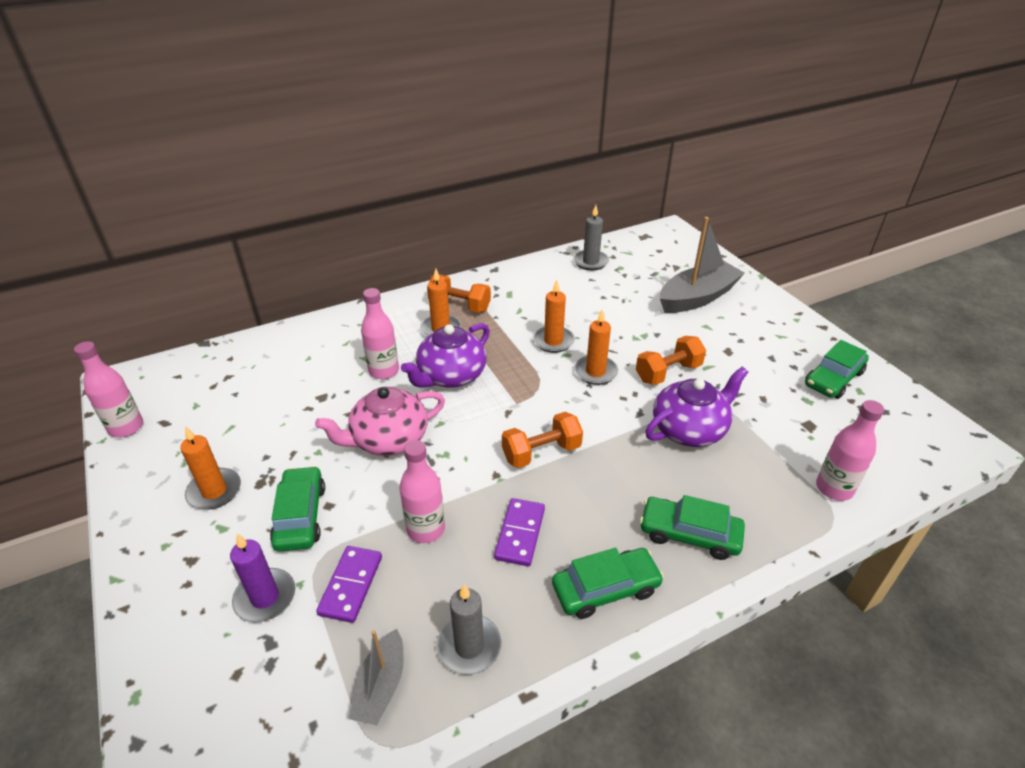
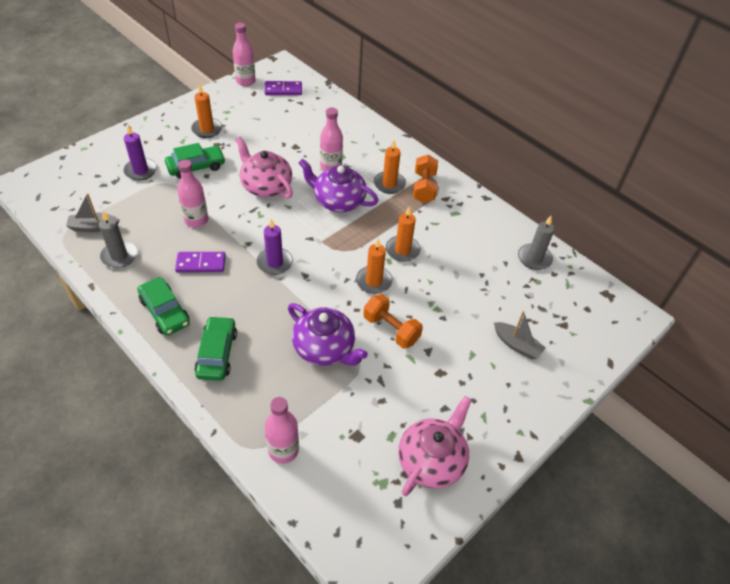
camera: 70 degrees right, 10 degrees up
(351, 585) = (152, 200): purple domino -> purple domino (283, 90)
(541, 452) = (275, 263): orange dumbbell -> purple candle
(697, 297) = (516, 345): grey boat -> grey boat, size x0.54
(833, 379) = (432, 460): green car -> pink teapot

